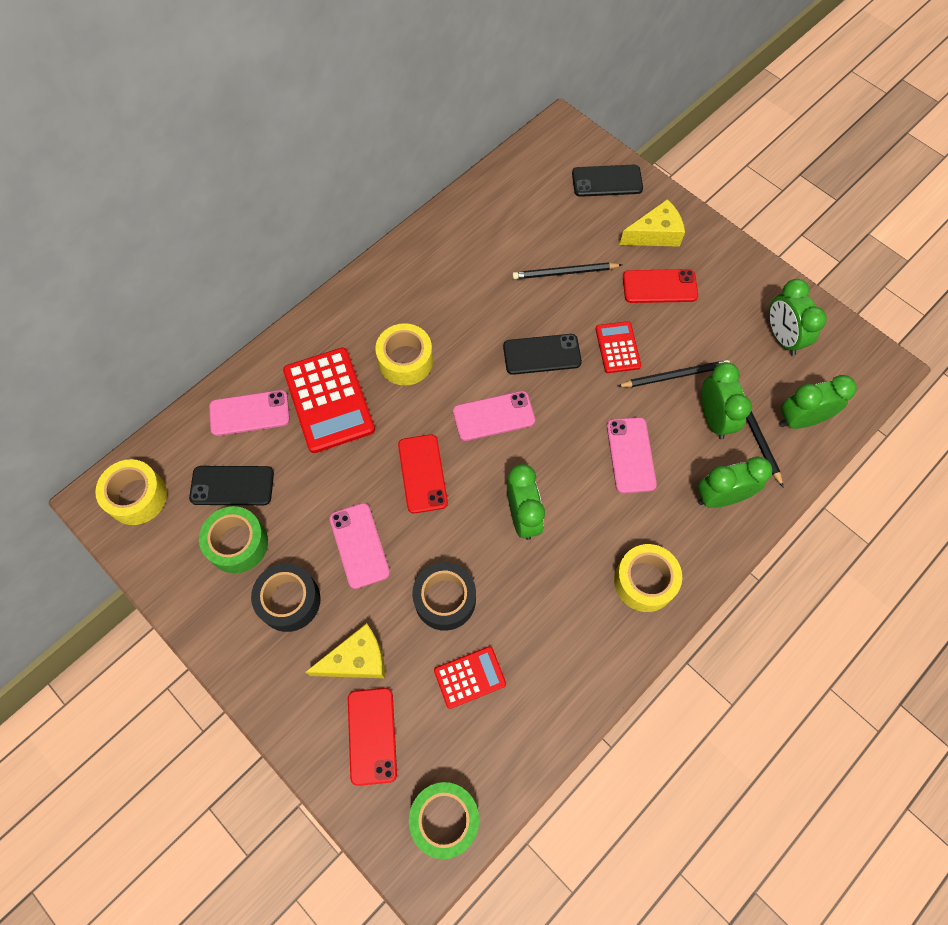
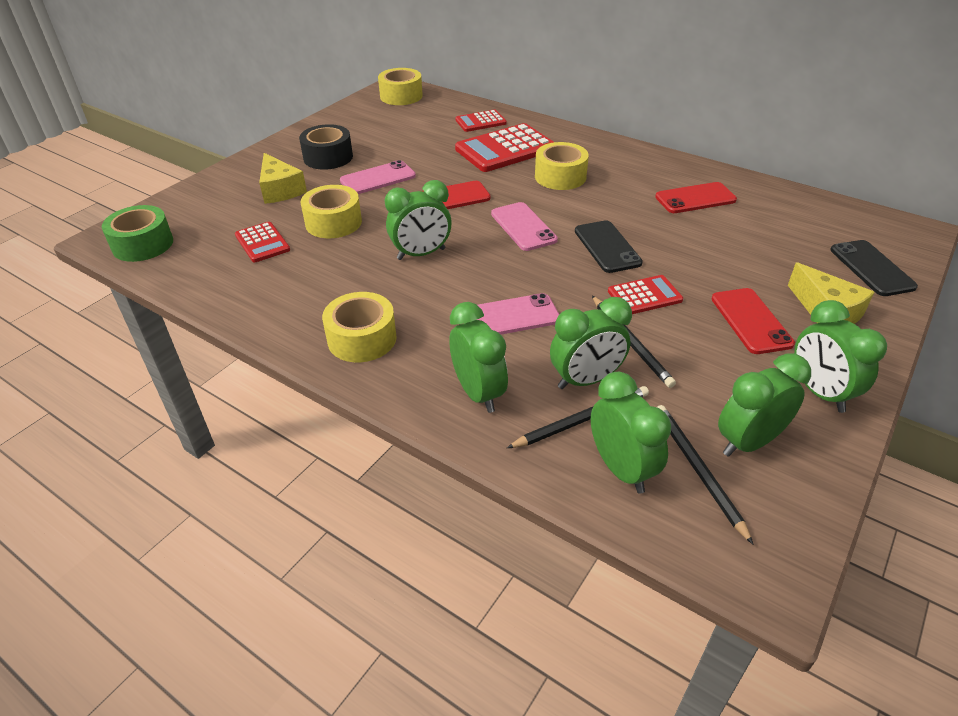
camera: 80 degrees right, 25 degrees down
(232, 486) = (418, 124): black phone -> none
(238, 544) = (371, 133): green tape -> none
(249, 413) = (480, 122): pink phone -> red calculator
(372, 735) = (217, 204): red phone -> red phone (695, 198)
(445, 599) = (333, 222): black tape -> yellow tape
(564, 273) = (718, 251): black pencil -> black pencil (698, 470)
(740, 277) = (819, 392): none -> green clock

